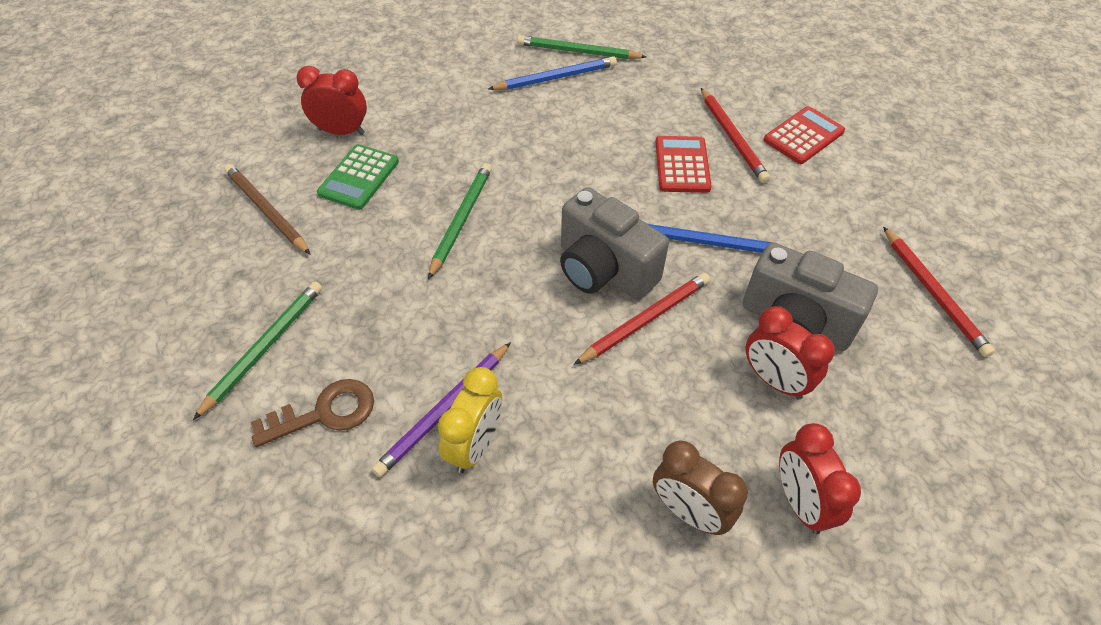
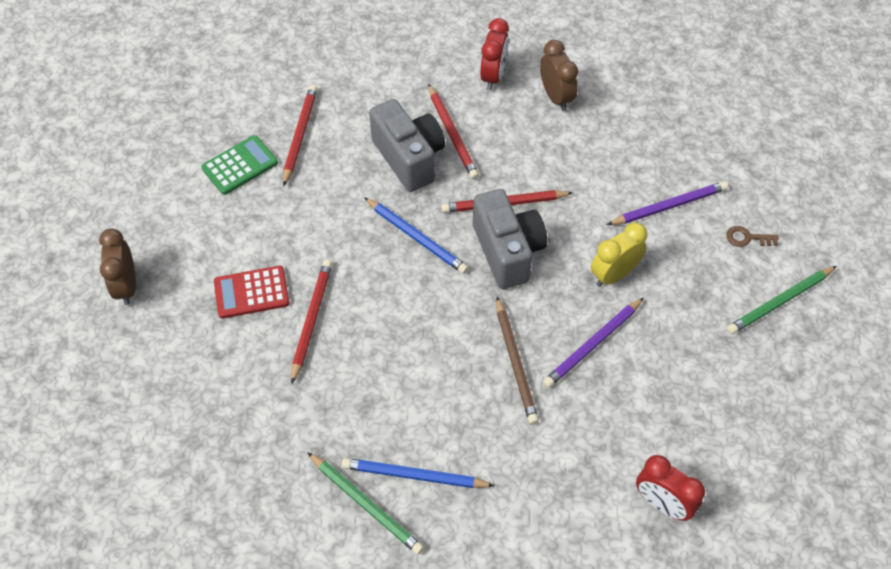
camera: 150 degrees left, 5 degrees up
(266, 211) = (756, 433): brown pencil -> brown pencil (516, 362)
(325, 413) = (747, 238): brown key -> brown key, size x0.61
(359, 177) = (663, 433): green calculator -> green calculator (240, 165)
(461, 220) = (593, 345): green pencil -> purple pencil
(475, 445) = (658, 178): yellow clock -> yellow clock (614, 274)
(682, 165) = (377, 313): red calculator -> none
(774, 380) = (452, 134): red clock -> red pencil
(904, 100) = (127, 286): none -> brown clock

